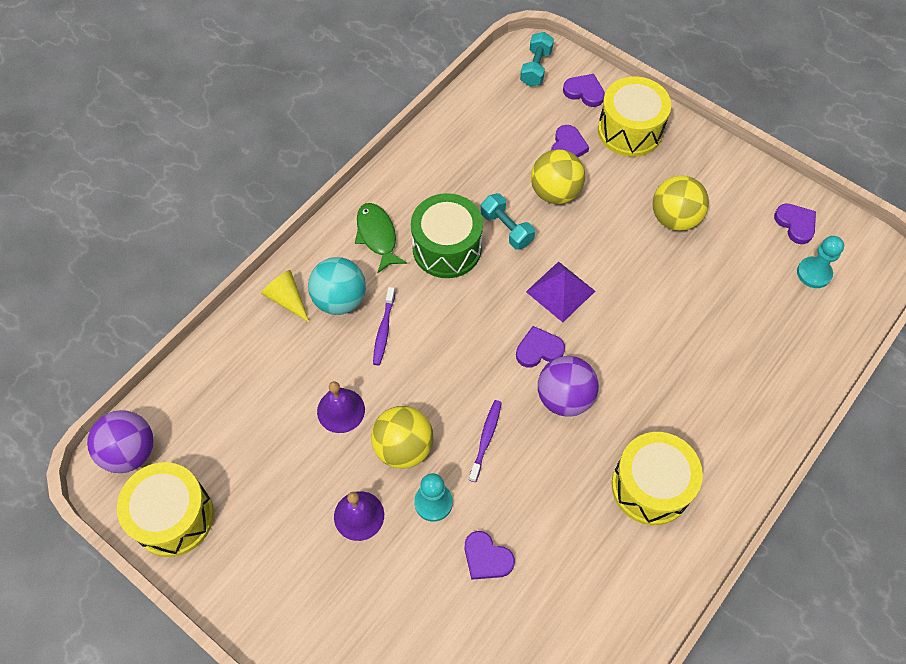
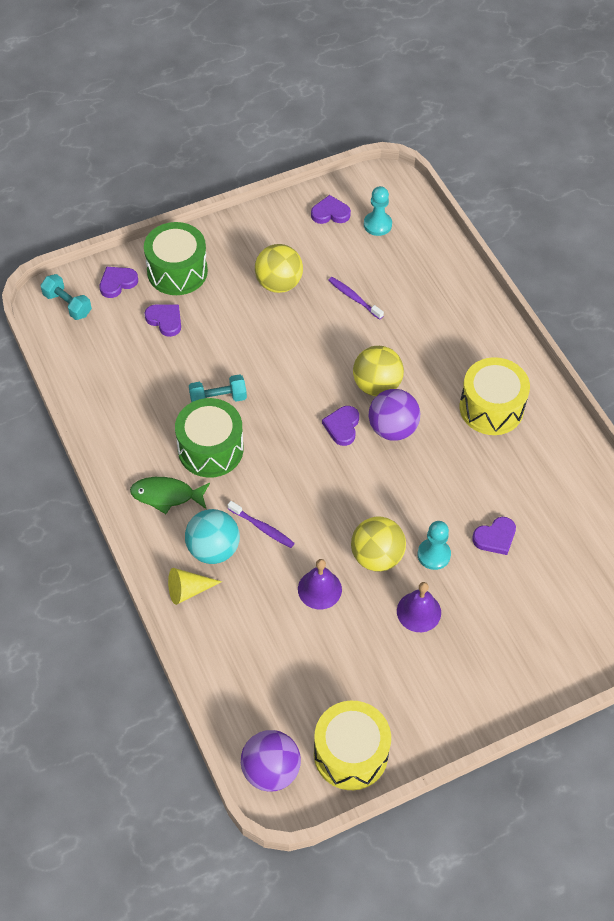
camera: 65 degrees left, 5 degrees down
(486, 439) = (399, 496): purple toothbrush -> purple toothbrush (354, 298)
(555, 192) = (204, 349): yellow ball -> yellow ball (376, 385)
(560, 291) = (299, 388): purple pyramid -> none
(629, 130) = (177, 271): yellow drum -> green drum

